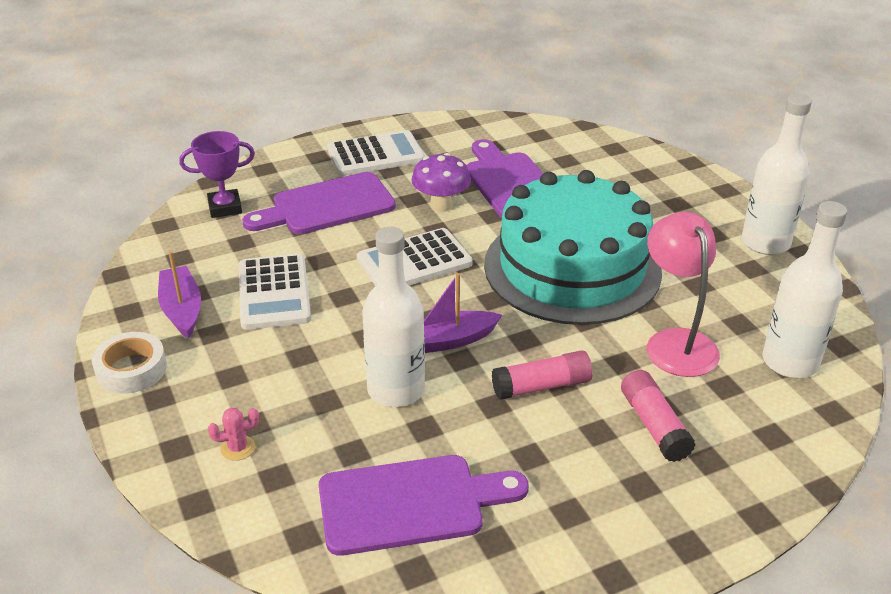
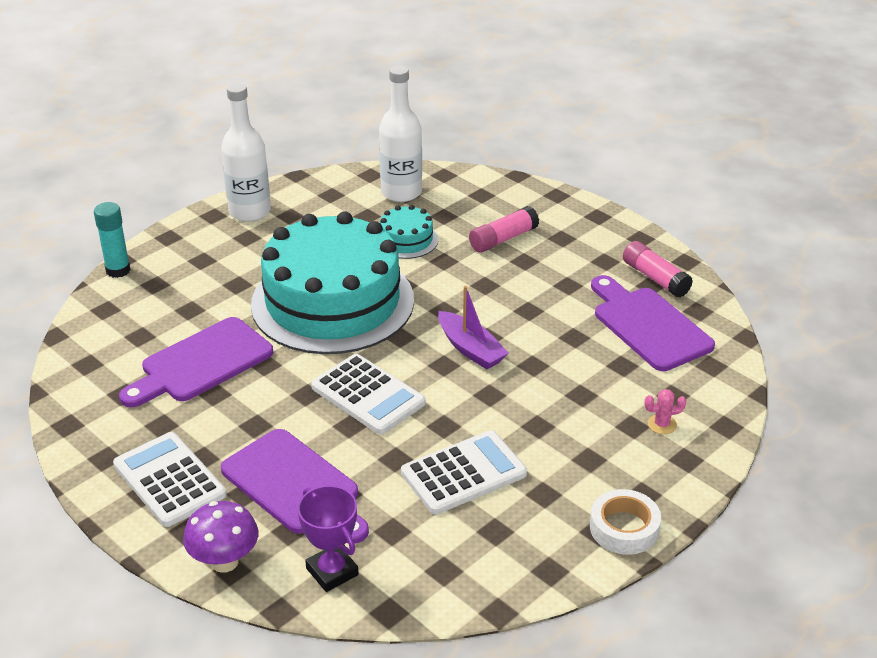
camera: 110 degrees left, 0 degrees up
(182, 309) = (525, 530): purple boat -> none
(238, 448) = (662, 424): pink cactus -> pink cactus turned 60 degrees counterclockwise
(396, 390) = (545, 361): white bottle -> none
(441, 205) = (261, 402): purple mushroom -> purple mushroom (224, 562)
(541, 386) = (494, 292): pink glue stick -> pink glue stick (655, 278)
(674, 159) = (118, 270): none -> turquoise glue stick
(676, 342) = (406, 240): pink lamp -> turquoise cake

